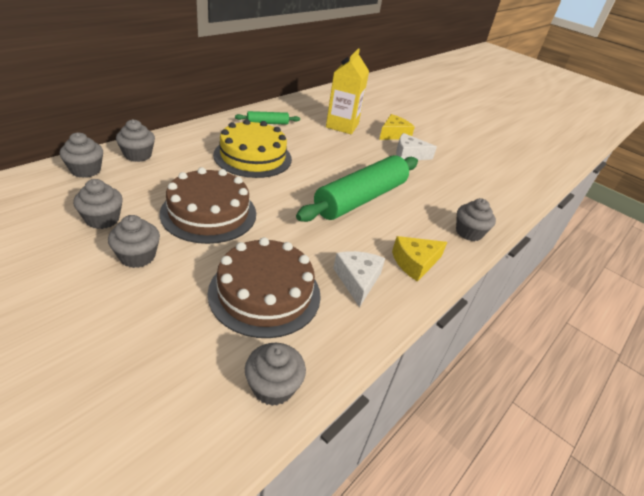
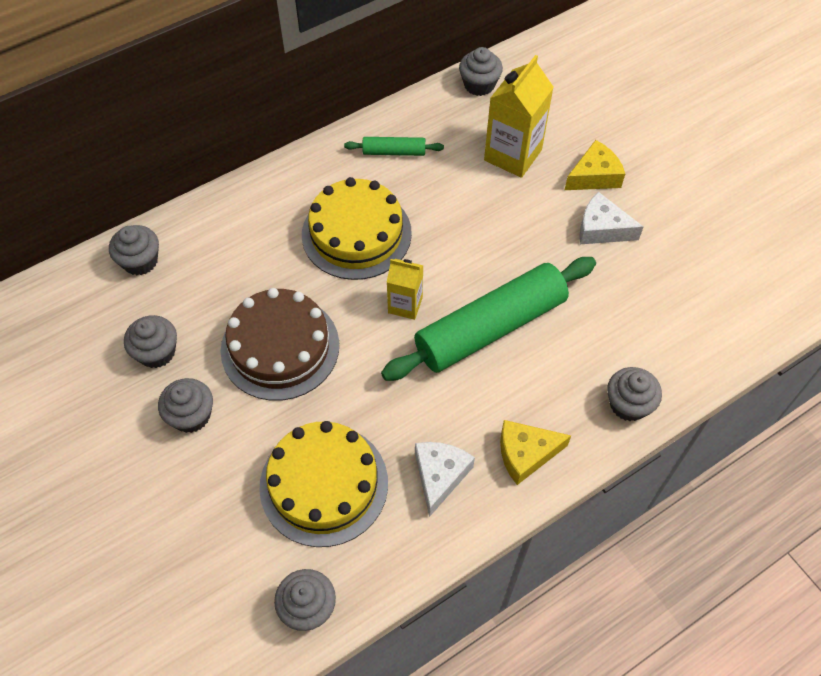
camera: 20 degrees right, 20 degrees up
(138, 155) = (204, 230): grey cupcake -> grey cupcake (479, 85)
(265, 293) = (324, 484): brown cake -> yellow cake
(298, 189) = (405, 305): none -> yellow carton

